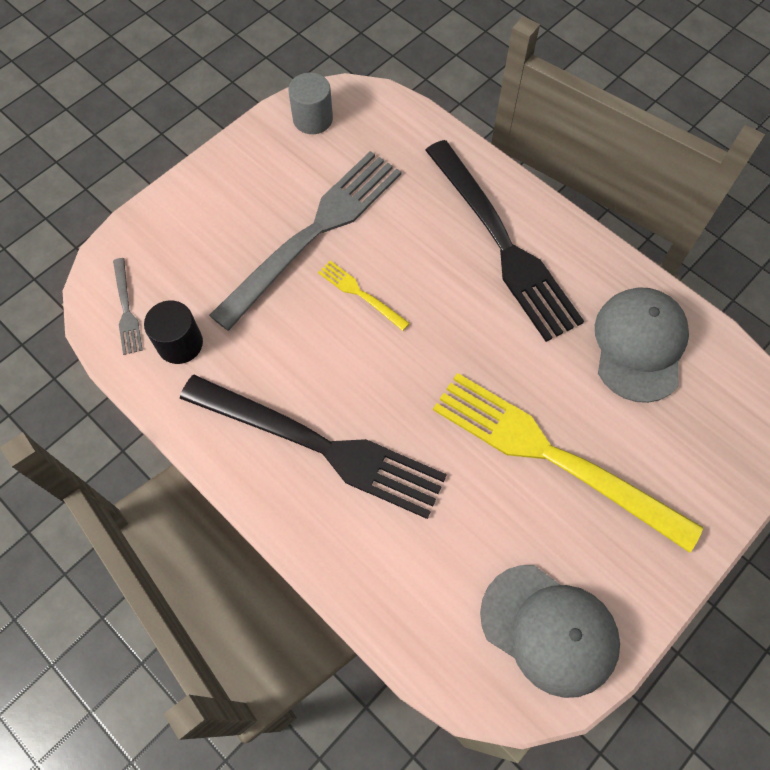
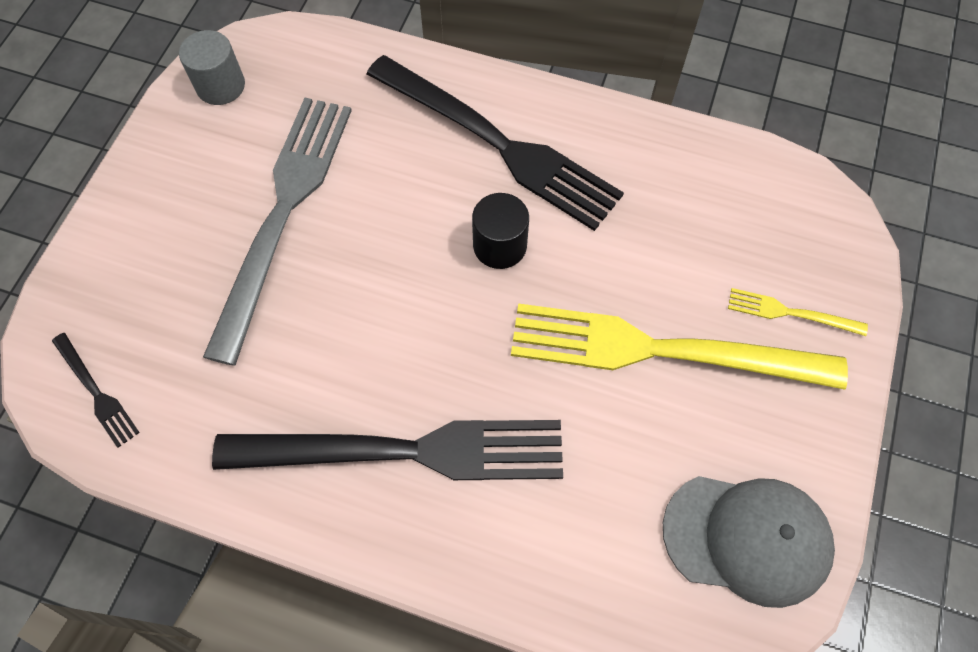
camera: 25 degrees left, 0 degrees up
(126, 309) = (96, 392): grey fork -> black fork
(180, 343) = (183, 405): black cylinder -> black cylinder (500, 245)
(360, 294) = (369, 260): yellow fork -> yellow fork (790, 313)
(639, 345) = (690, 195): grey cap -> none

